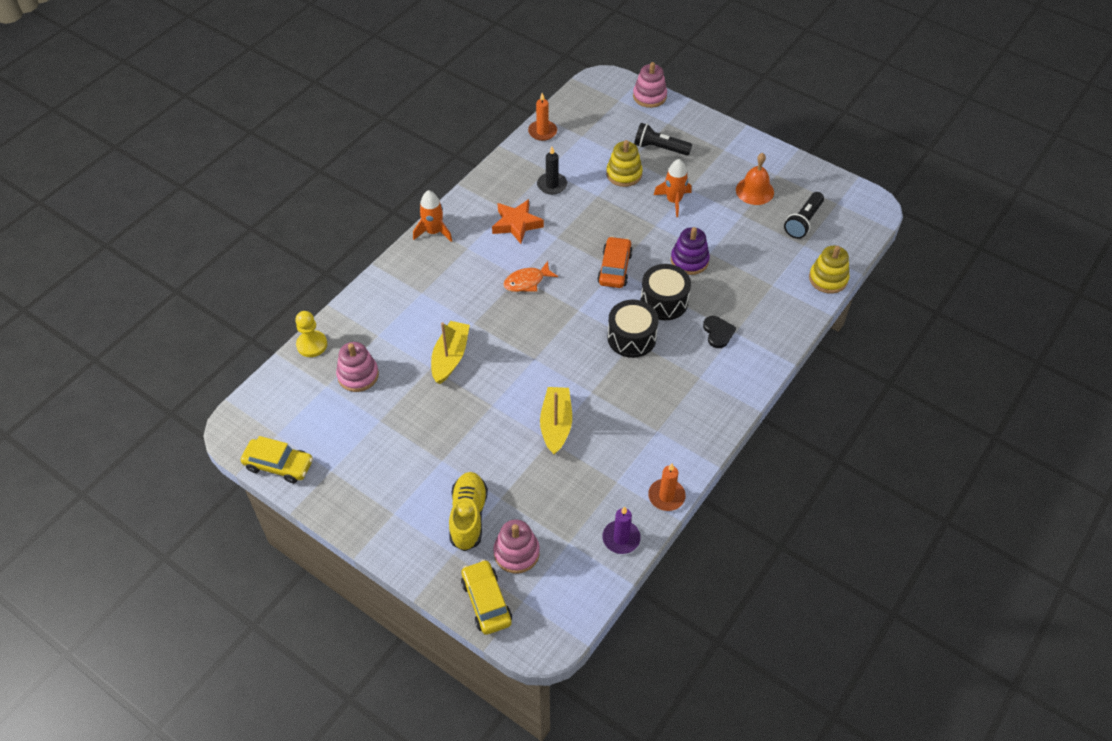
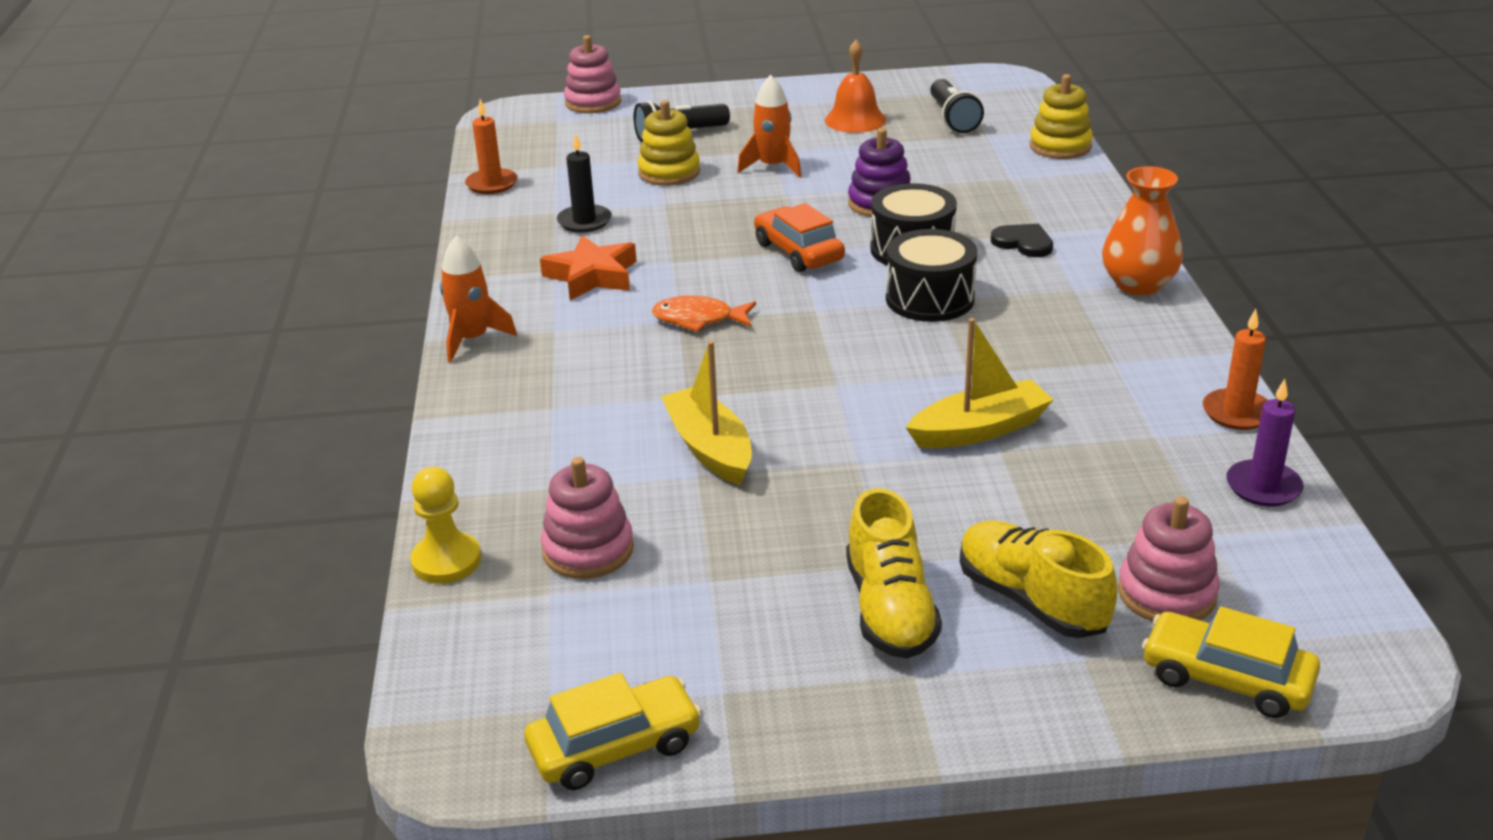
camera: 40 degrees left, 20 degrees down
(419, 481) = (890, 609): none -> yellow shoe
(527, 281) = (698, 319): orange fish -> orange fish turned 75 degrees clockwise
(556, 425) = (980, 429): yellow boat -> yellow boat turned 105 degrees clockwise
(731, 396) = (1138, 284): none -> orange vase

